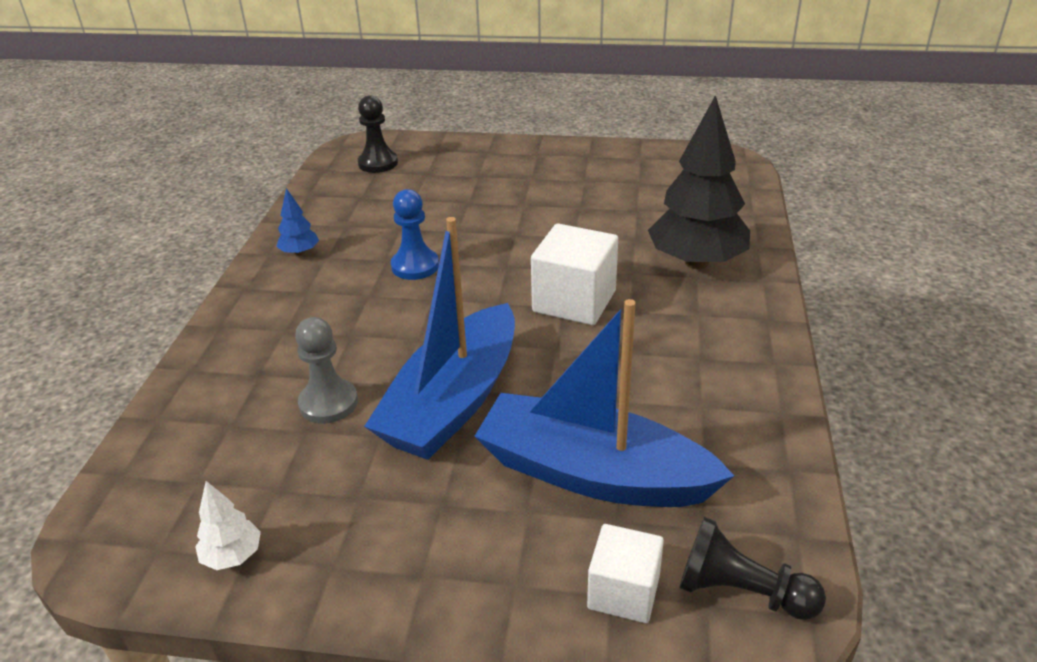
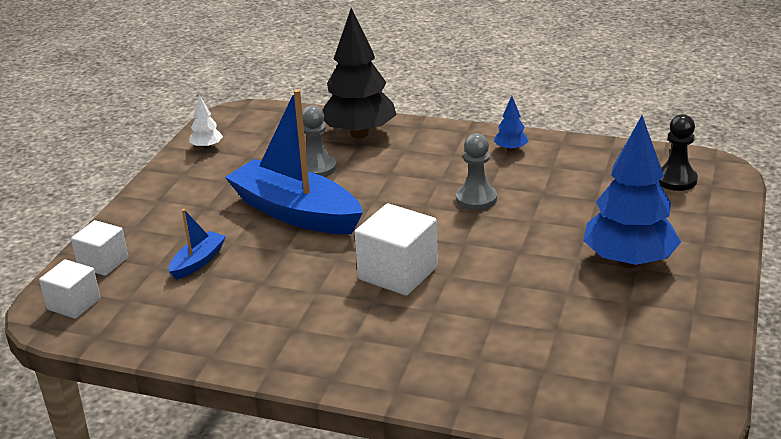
camera: 100 degrees right, 5 degrees down
(415, 266) = (476, 199): blue pawn -> grey pawn
(523, 181) = (629, 261): none -> blue tree
(593, 473) = (198, 262): blue boat -> blue boat, size x0.45
(696, 262) = (440, 352): black tree -> black tree (359, 134)
(741, 592) = (74, 304): black pawn -> white cube

